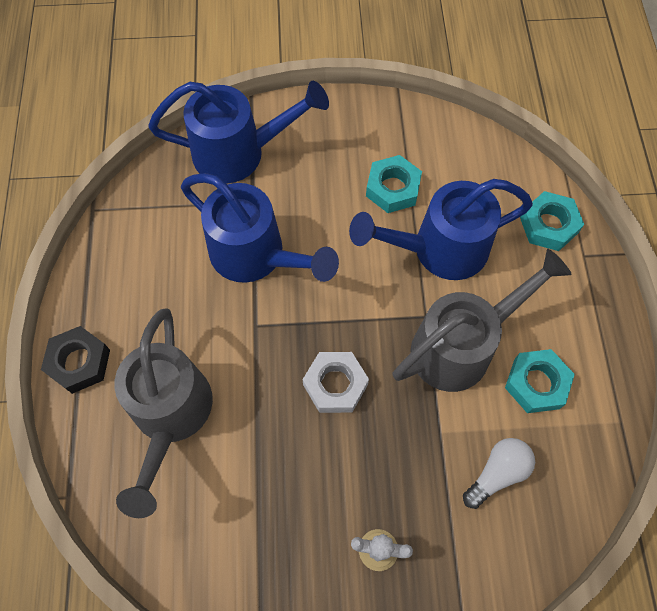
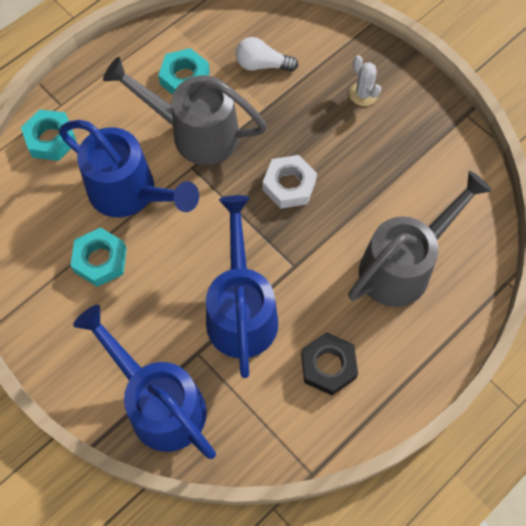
camera: 130 degrees left, 0 degrees up
(79, 362) = (428, 359): black nut -> black nut (328, 366)

